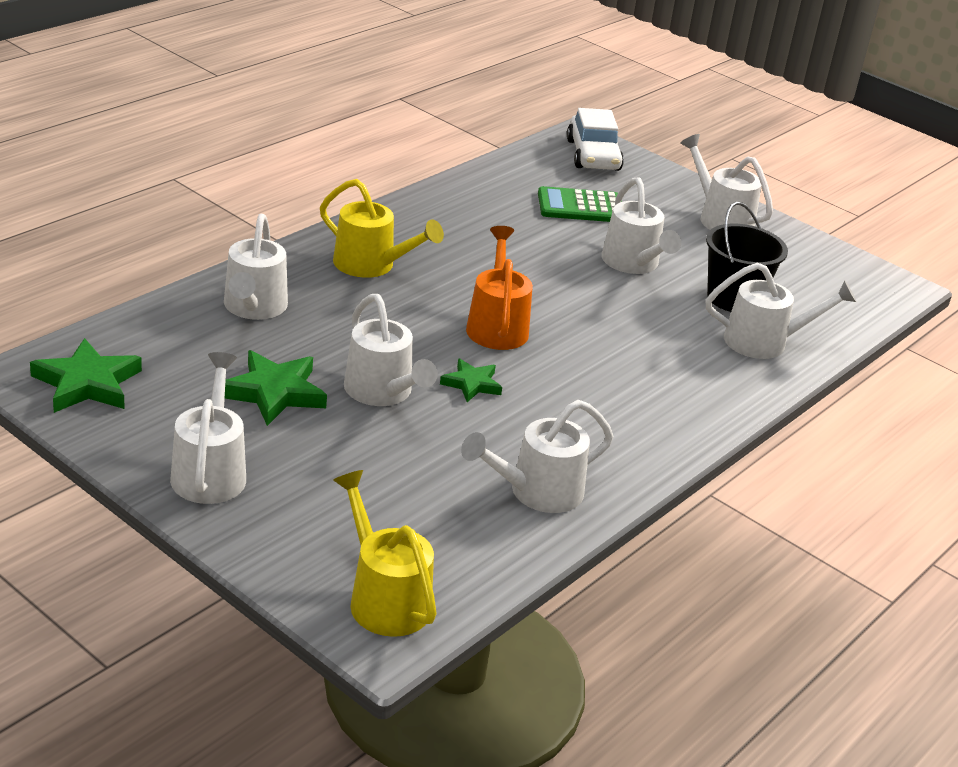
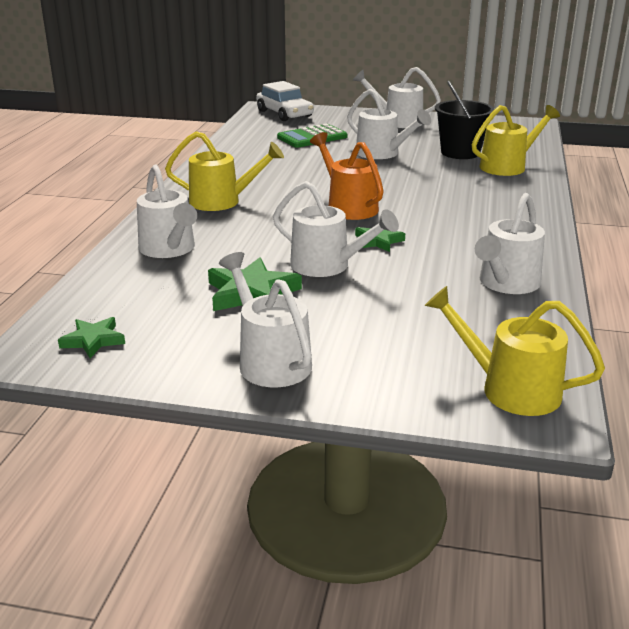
camera: 25 degrees left, 5 degrees down
(87, 383) = (93, 340): green star -> green star, size x0.60
(765, 342) = (508, 166): white watering can -> yellow watering can

